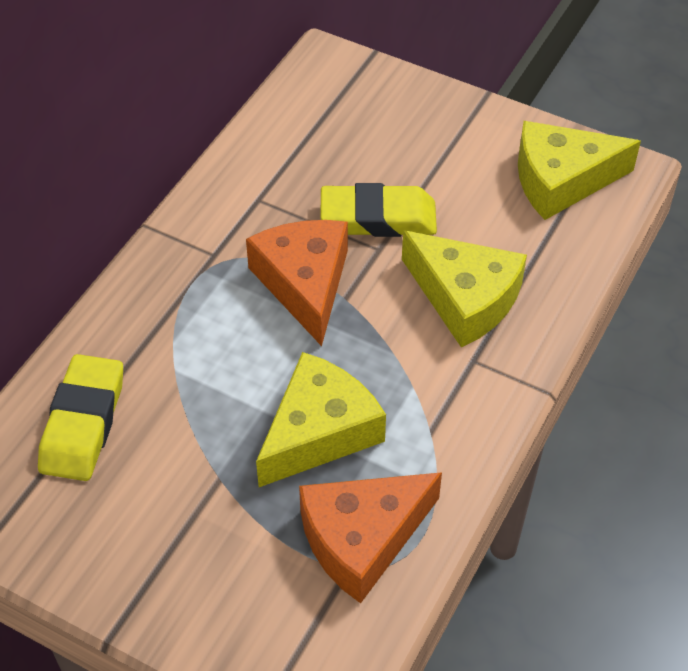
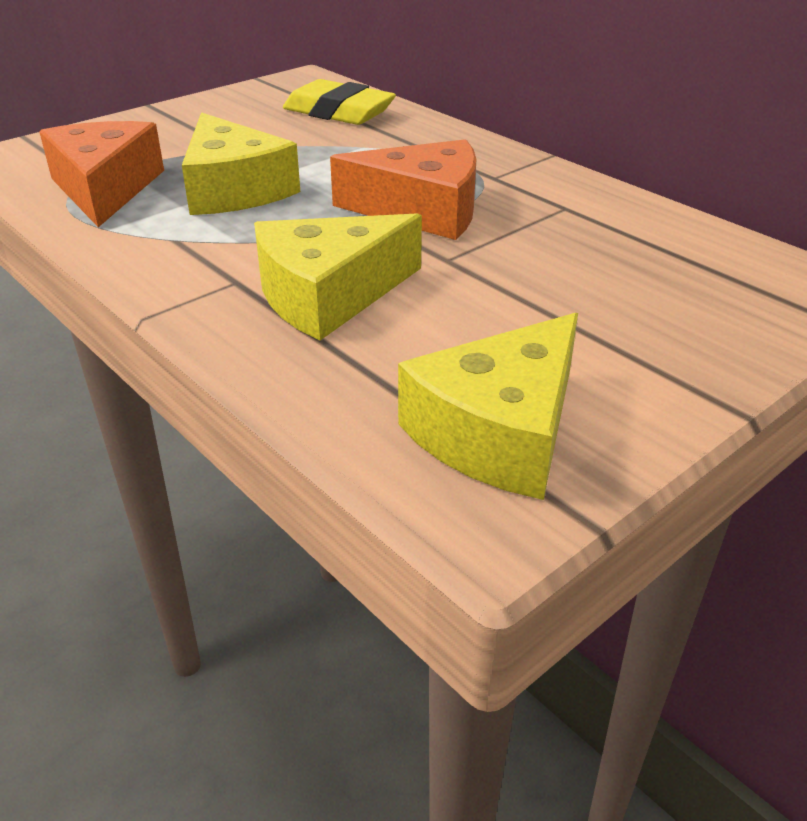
camera: 110 degrees right, 15 degrees down
(378, 218) = (498, 267): yellow eraser -> none
(561, 180) = (500, 432): yellow cheese -> yellow cheese turned 150 degrees counterclockwise

